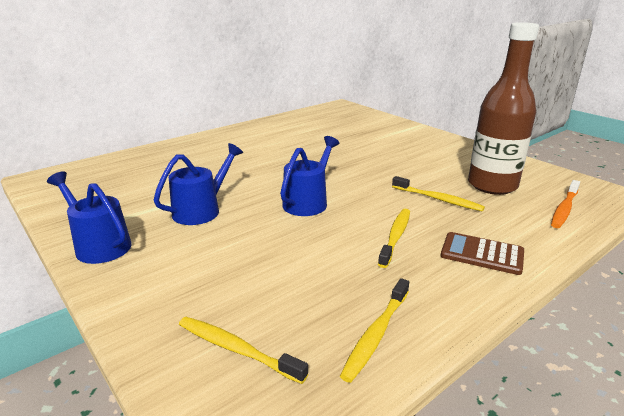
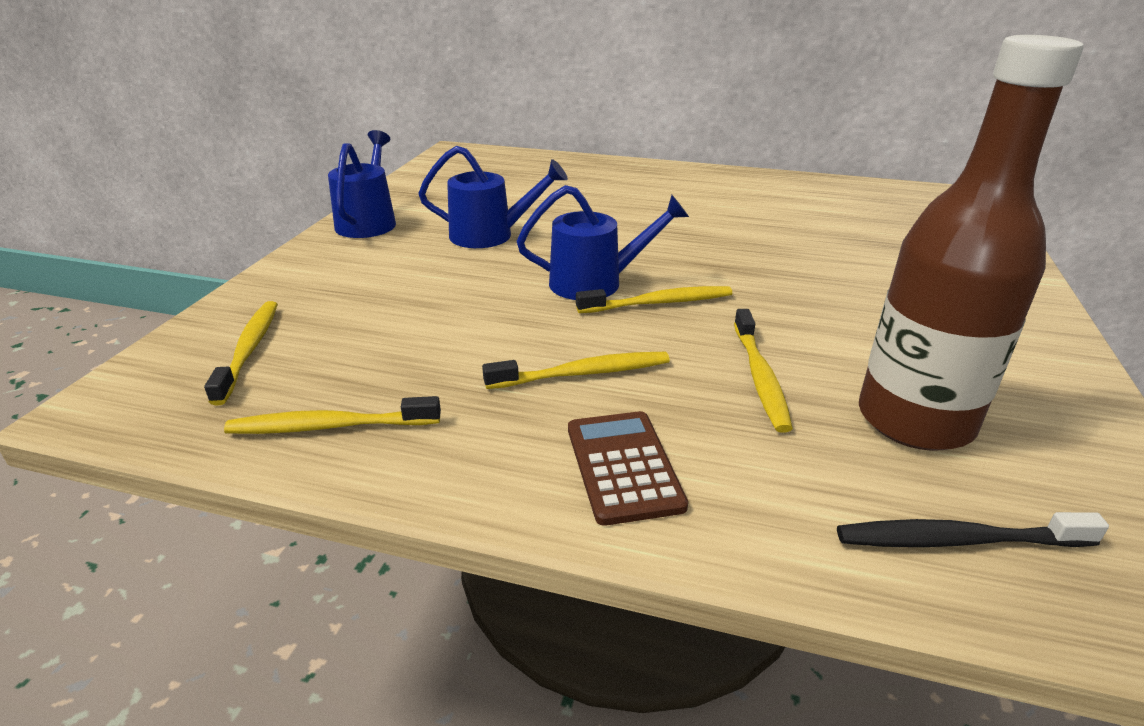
camera: 55 degrees right, 5 degrees up
(349, 195) = (658, 303): none -> yellow toothbrush
(564, 209) = (958, 540): orange toothbrush -> black toothbrush

